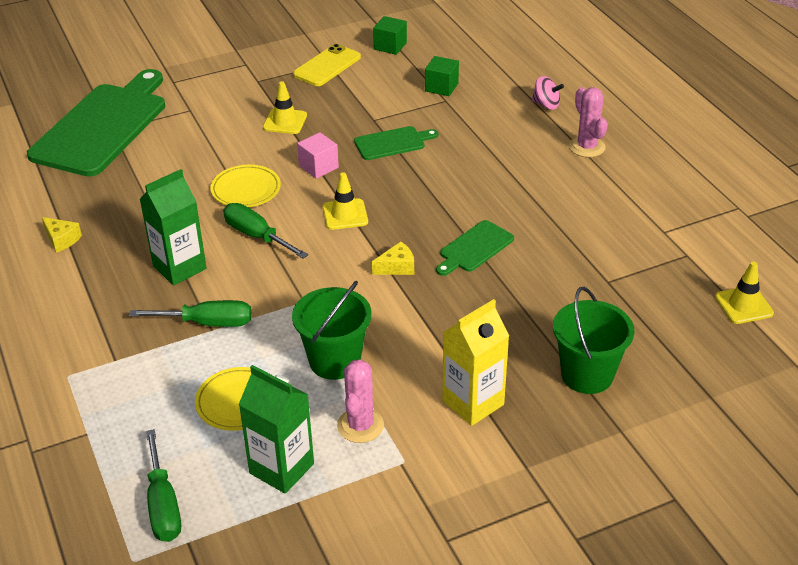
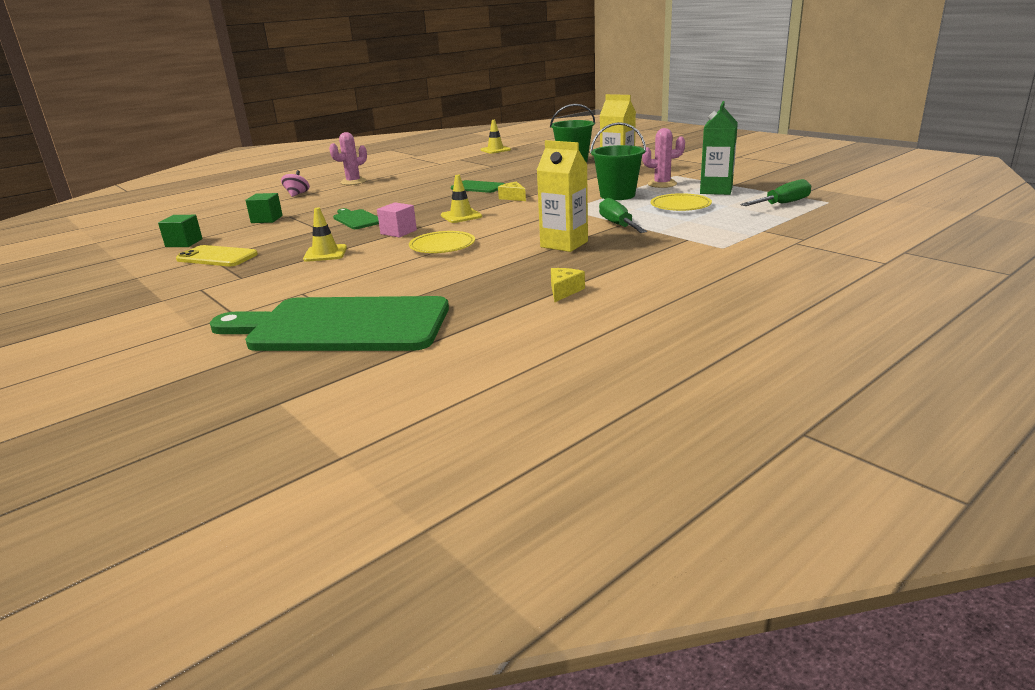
camera: 105 degrees left, 15 degrees down
(179, 267) = (564, 244): green carton -> yellow carton
(256, 236) = (505, 232): green screwdriver -> none

